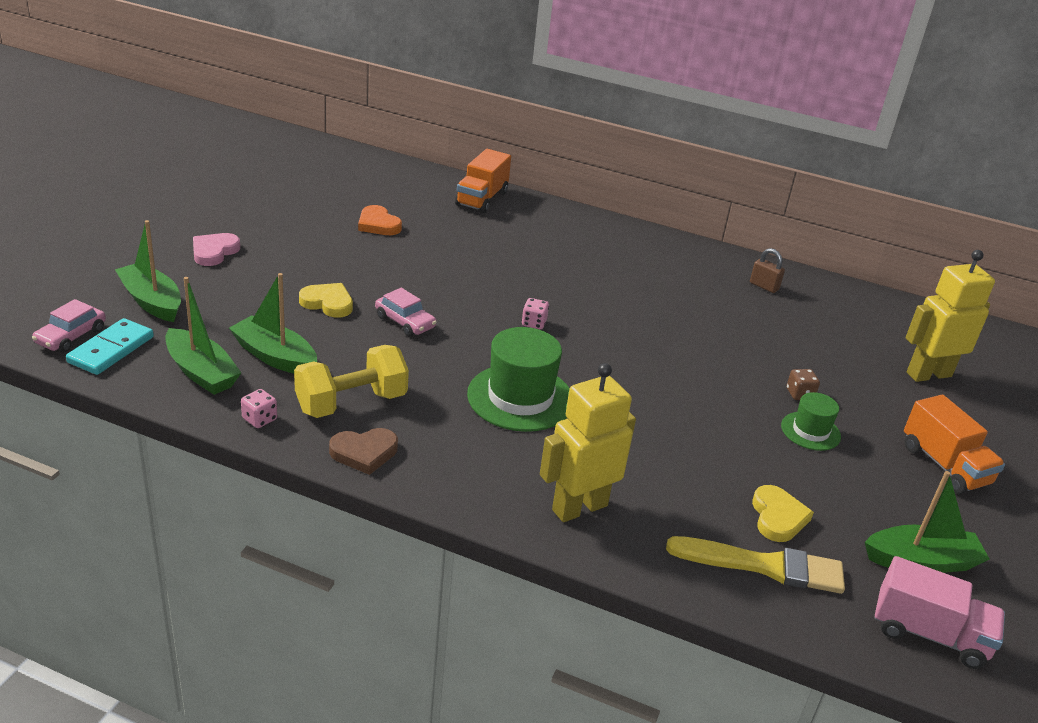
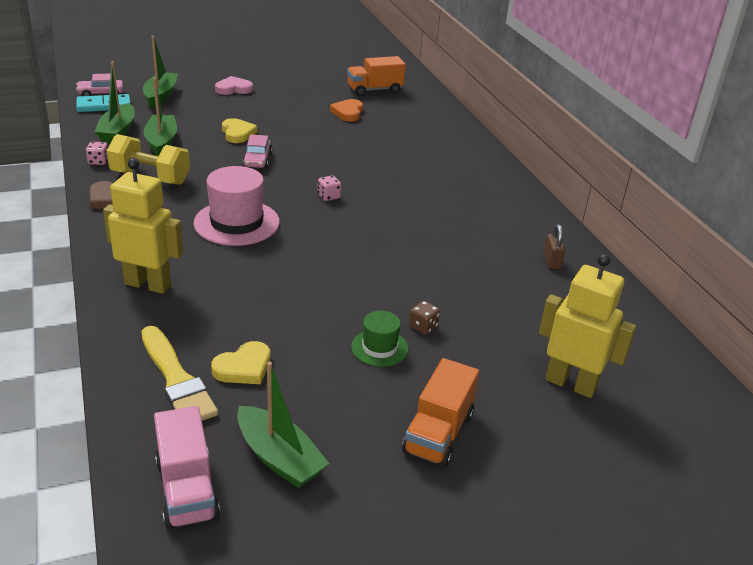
camera: 50 degrees right, 0 degrees up
(481, 199) = (444, 127): orange truck -> orange truck (374, 90)
(520, 397) = (237, 223): green hat -> pink hat

